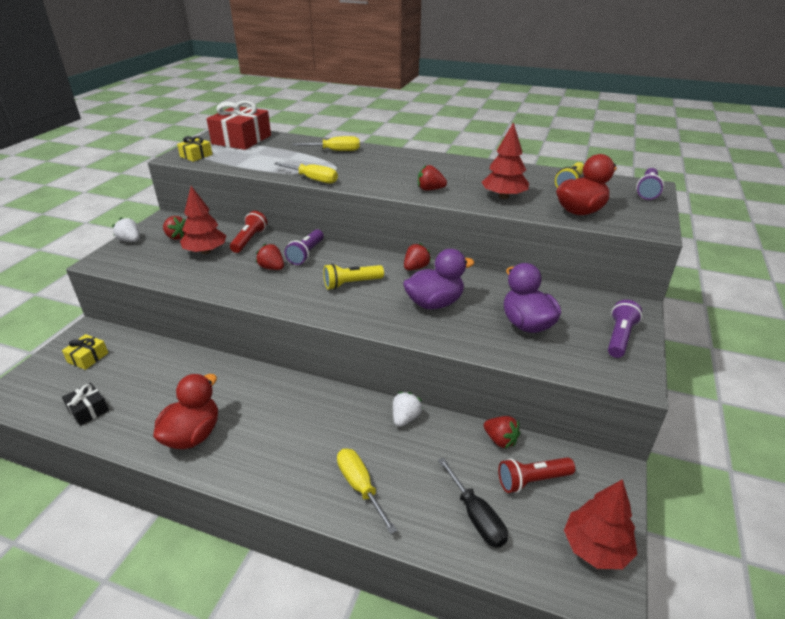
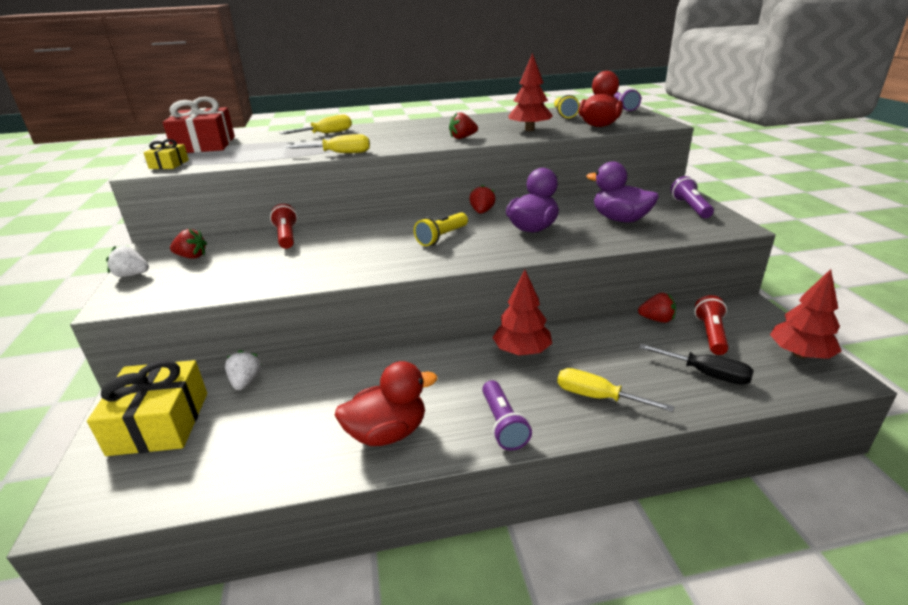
camera: 30 degrees left, 5 degrees down
(88, 357) = (159, 423): yellow gift -> yellow gift, size x2.04
(88, 410) = (225, 469): black gift -> none
(193, 435) = (387, 433): red duck -> red duck turned 75 degrees clockwise
(205, 251) = (248, 258): red tree -> red tree (522, 351)
(272, 268) = (345, 249): red strawberry -> none
(306, 254) = (365, 230): purple flashlight -> purple flashlight (503, 424)
(405, 418) = (569, 335): white strawberry -> white strawberry (246, 382)
(532, 480) = (710, 334): red flashlight -> red flashlight turned 150 degrees clockwise

